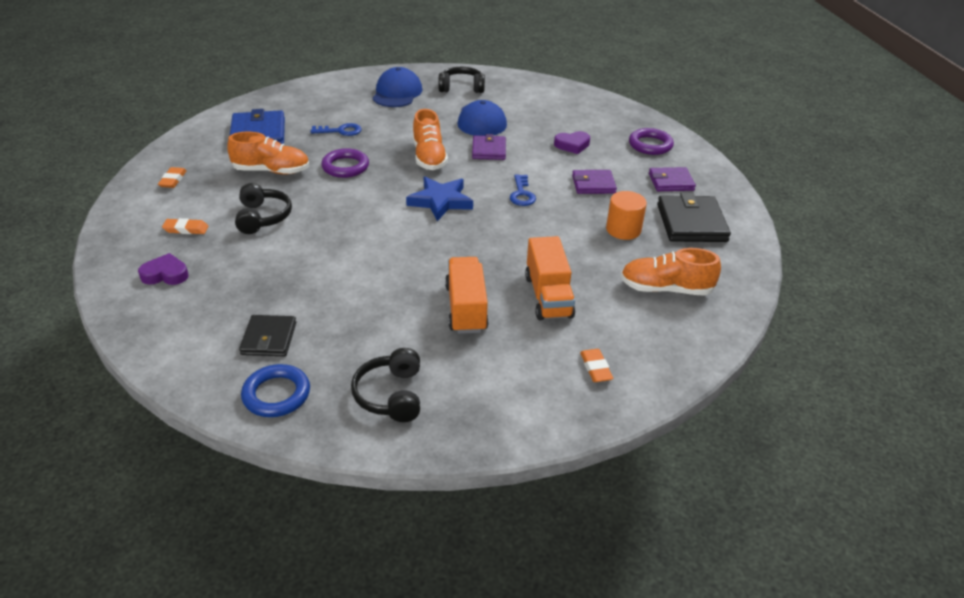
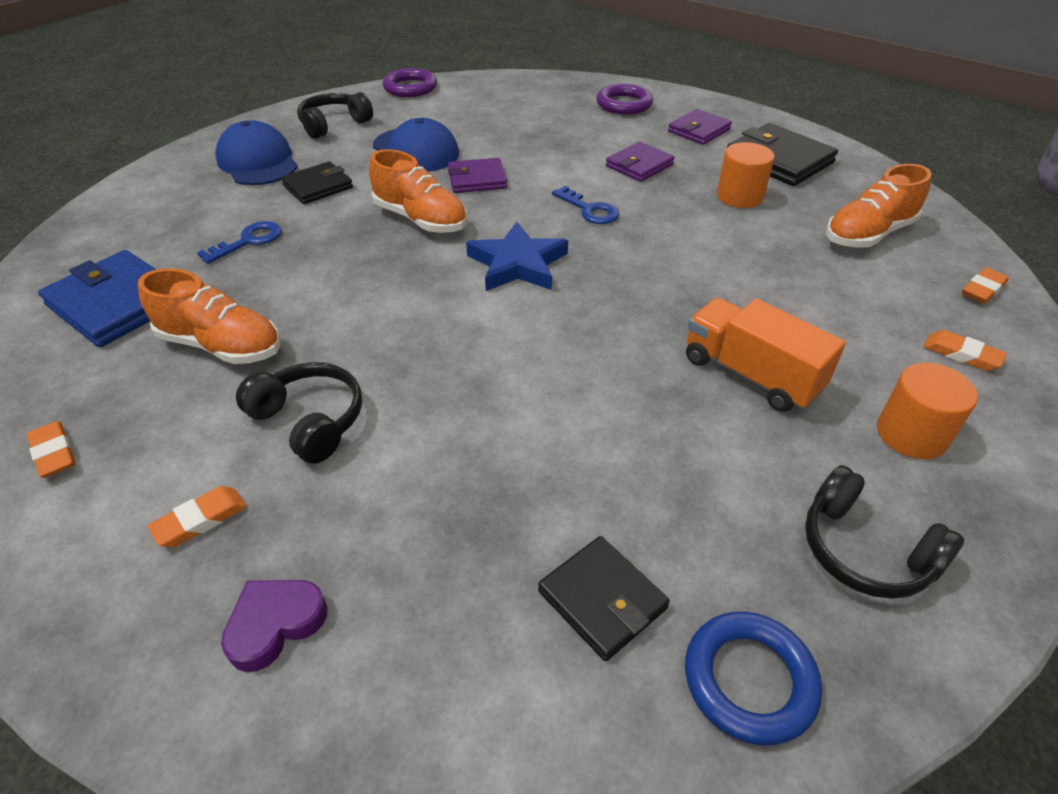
camera: 40 degrees left, 5 degrees up
(271, 171) = (221, 345): orange shoe -> orange shoe turned 60 degrees clockwise
(345, 167) = (328, 284): purple ring -> purple ring (410, 88)
(406, 118) = (318, 186): none -> black wallet
(489, 150) = (477, 179): purple wallet -> purple wallet turned 60 degrees counterclockwise
(496, 377) = (911, 434): none -> orange cylinder
(548, 296) = (797, 306): orange truck -> none
(572, 145) = (554, 135): purple heart -> none
(678, 352) = (982, 290): none -> orange eraser

